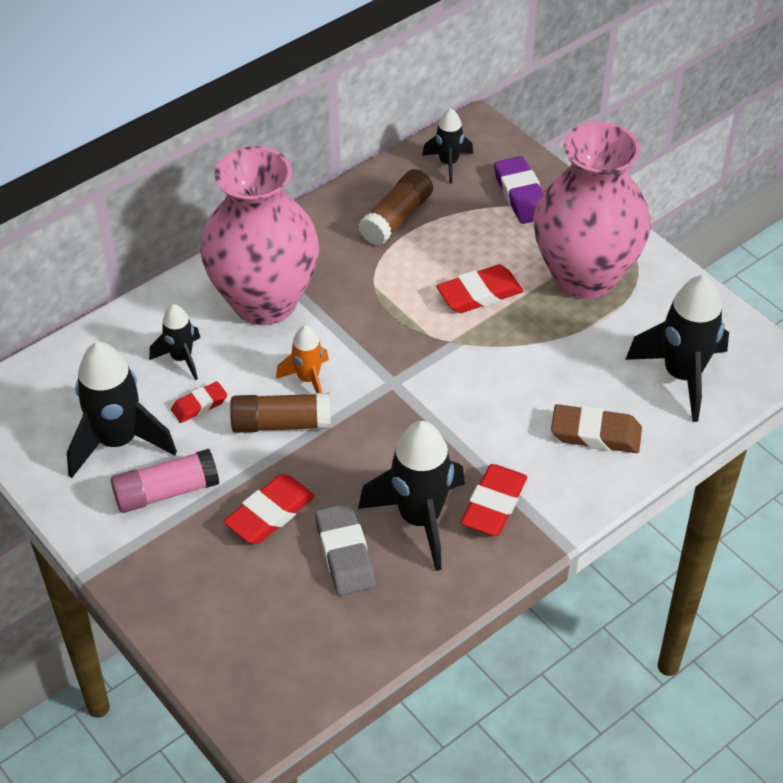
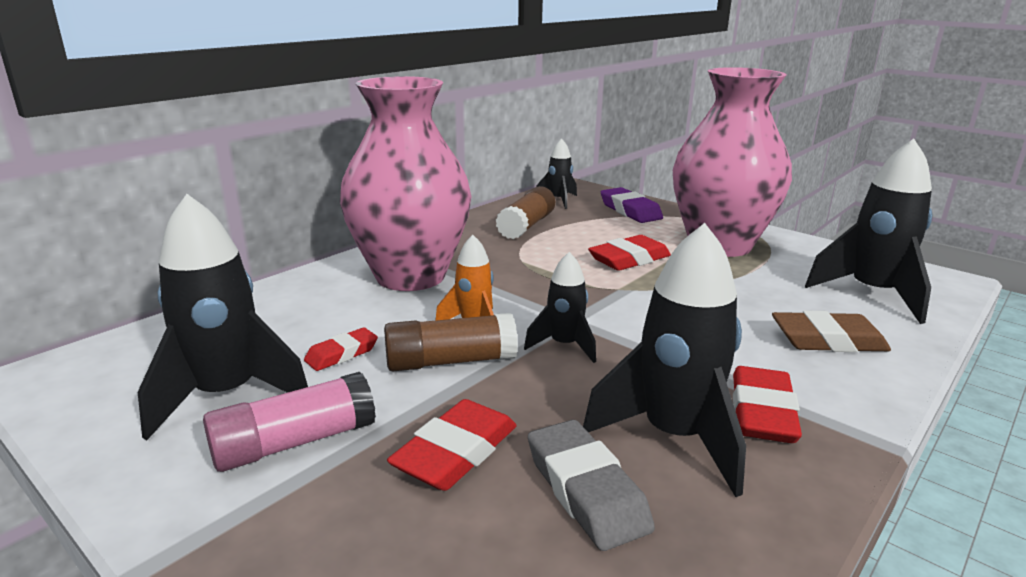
camera: 10 degrees left, 25 degrees down
(181, 358) = (318, 319): black rocket -> black rocket (564, 345)

